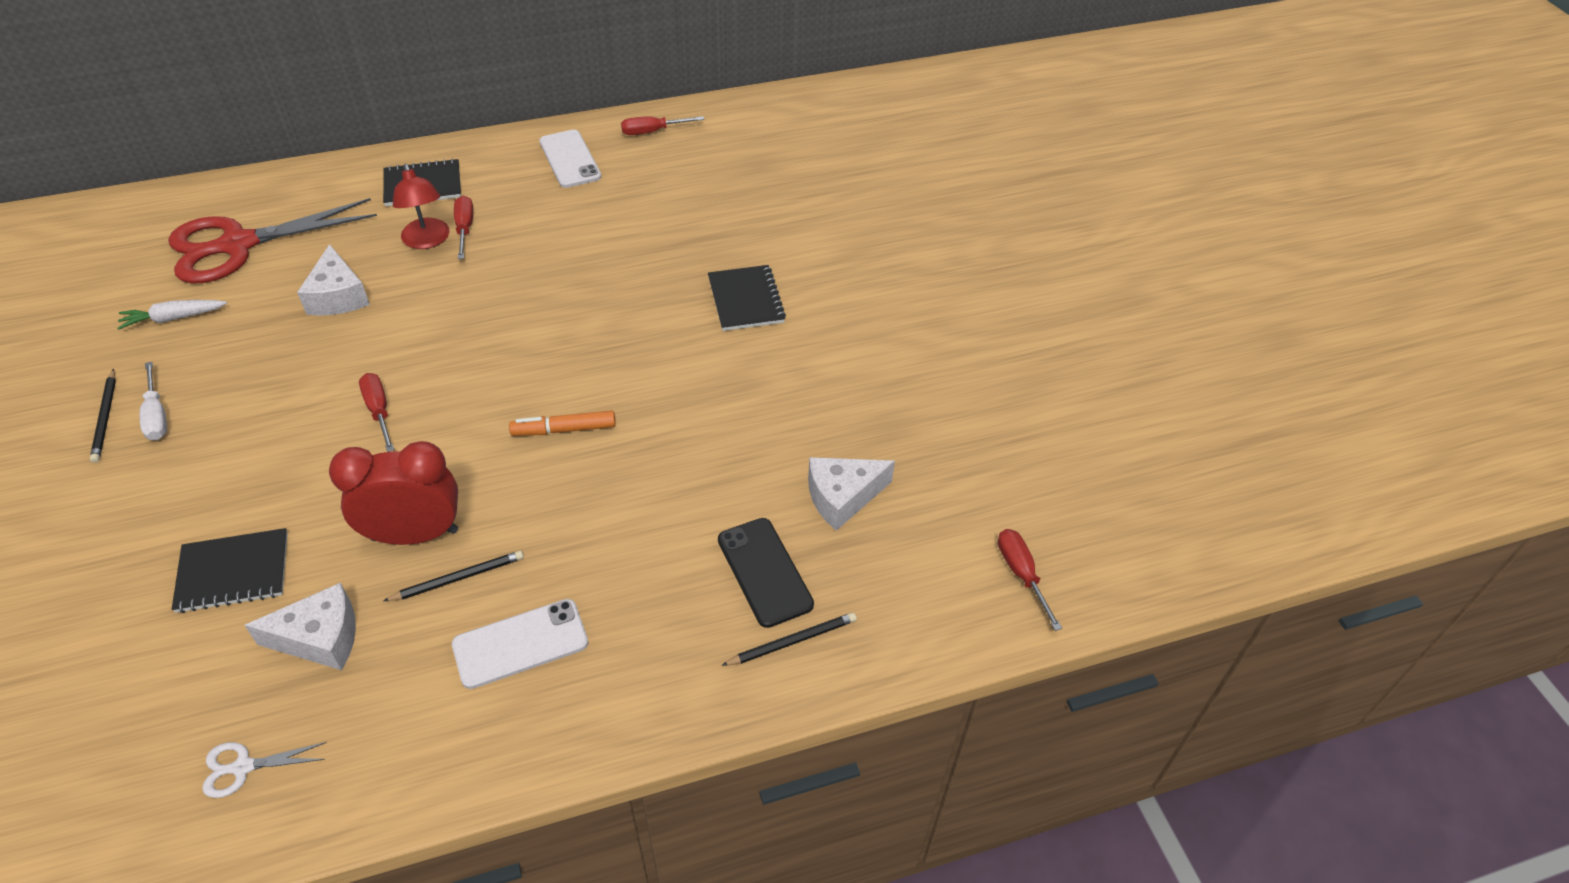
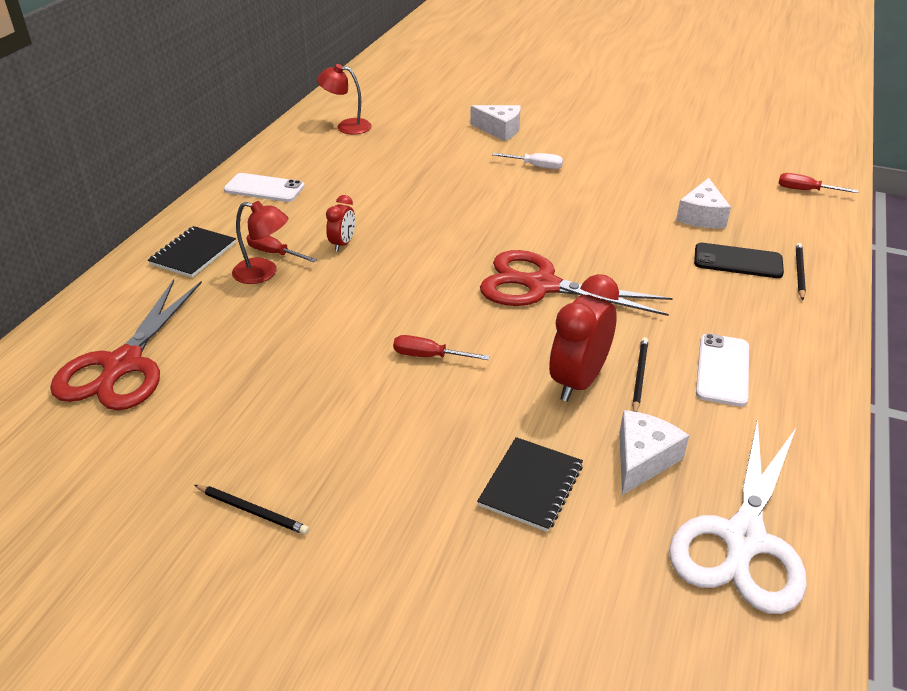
camera: 50 degrees left, 10 degrees down
(157, 416) = (289, 477): white screwdriver -> white screwdriver (536, 166)
(173, 318) = (169, 430): white carrot -> none
(243, 767) = (743, 540): white scissors -> white scissors, size x2.47
(338, 296) = (268, 334): white cheese -> white cheese (499, 130)
(518, 259) = (343, 244): none -> red clock
(564, 430) = (541, 286): orange marker -> red scissors
(652, 131) = (285, 151): red screwdriver -> none
(746, 300) = (499, 182): black notebook -> none
(747, 139) = (347, 126): none -> red lamp

